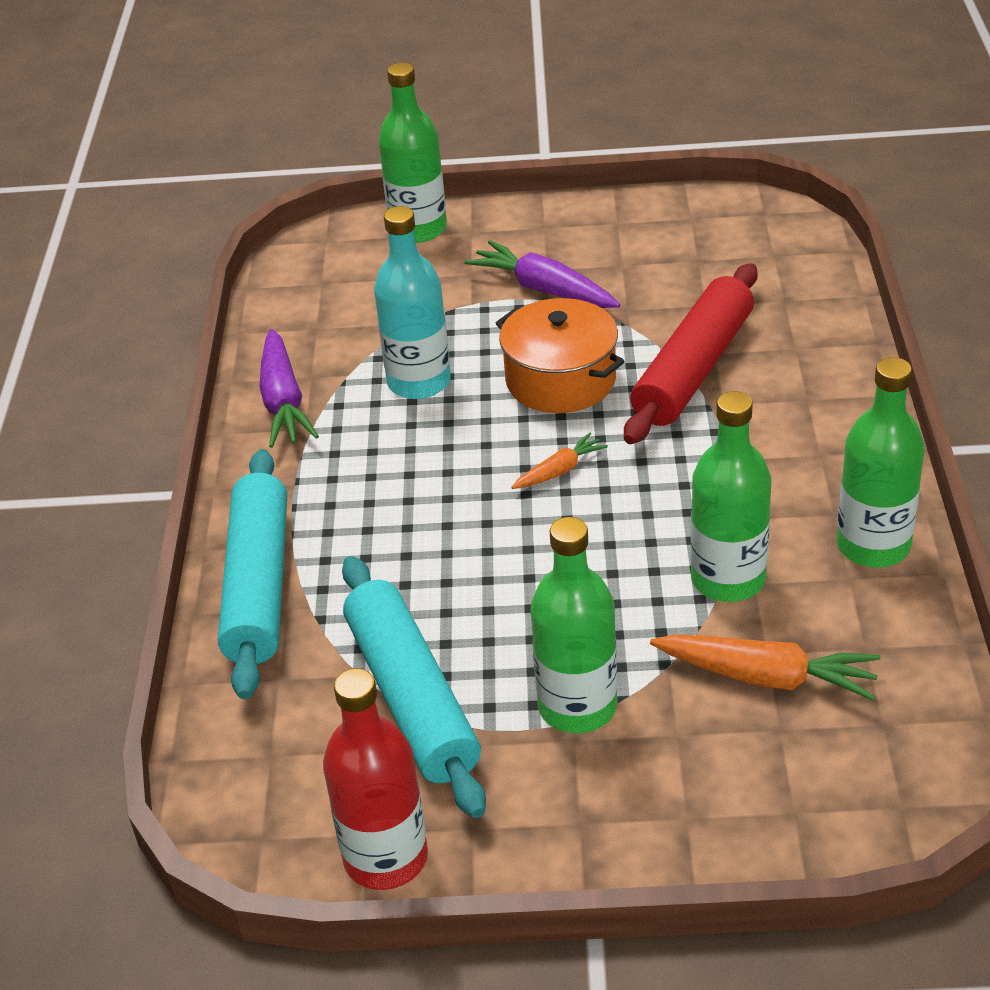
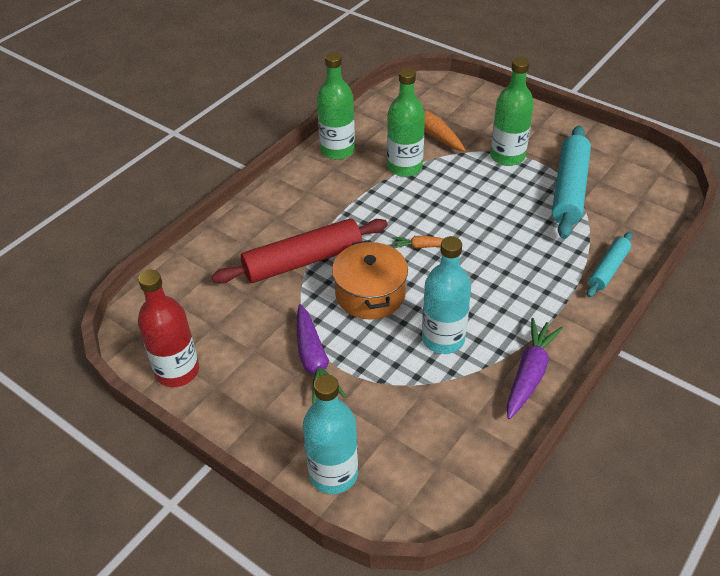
camera: 145 degrees left, 5 degrees up
(258, 585) = (608, 269): turquoise rolling pin -> turquoise rolling pin, size x0.56
(386, 858) = (616, 147): red bottle -> red bottle (177, 371)
(418, 229) = (333, 474): green bottle -> turquoise bottle

